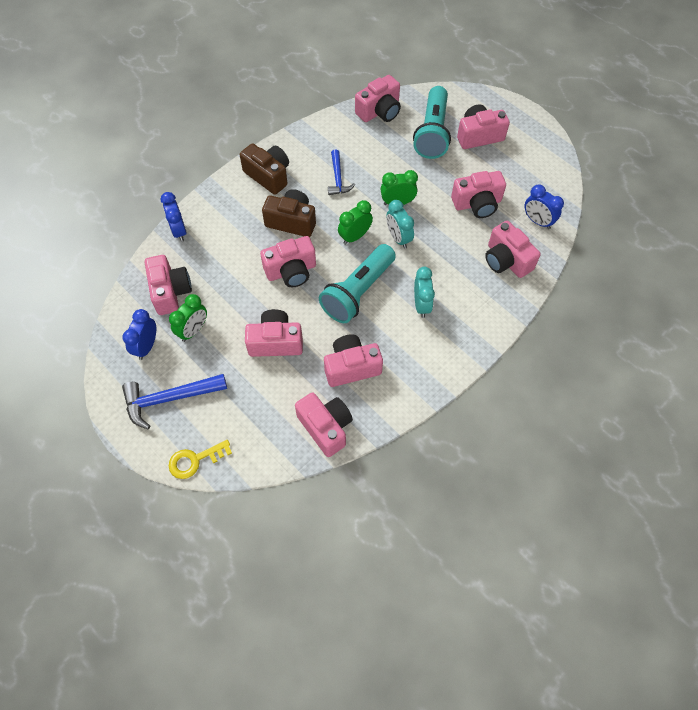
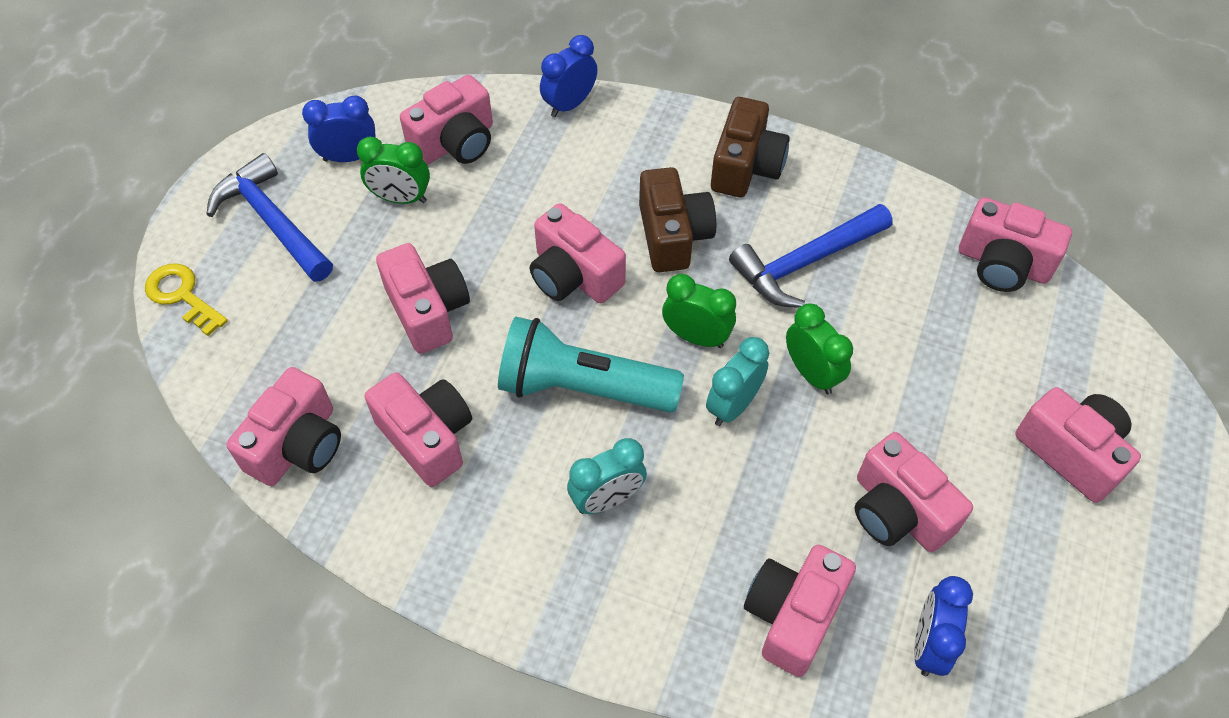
camera: 65 degrees right, 5 degrees down
(338, 178) = (805, 263): blue hammer -> blue hammer, size x1.60
(432, 133) = (1017, 368): turquoise flashlight -> none

